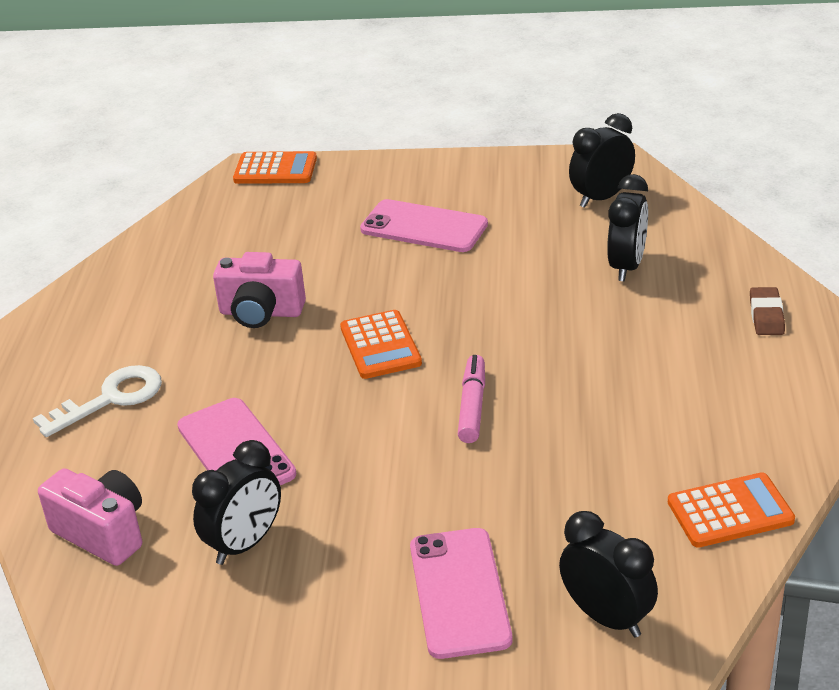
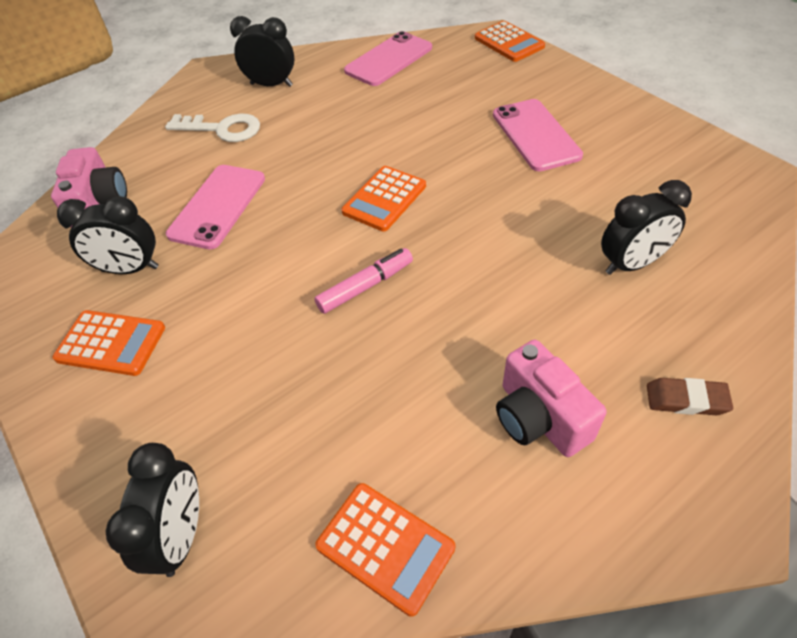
camera: 50 degrees right, 15 degrees up
(261, 313) = (361, 129): pink camera -> pink camera (539, 418)
(335, 592) = (111, 343): none -> orange calculator
(459, 592) = (152, 414): pink phone -> pink phone (389, 59)
(601, 198) = (697, 194): black clock -> black clock (271, 85)
(766, 315) = (686, 399): brown eraser -> brown eraser turned 45 degrees clockwise

